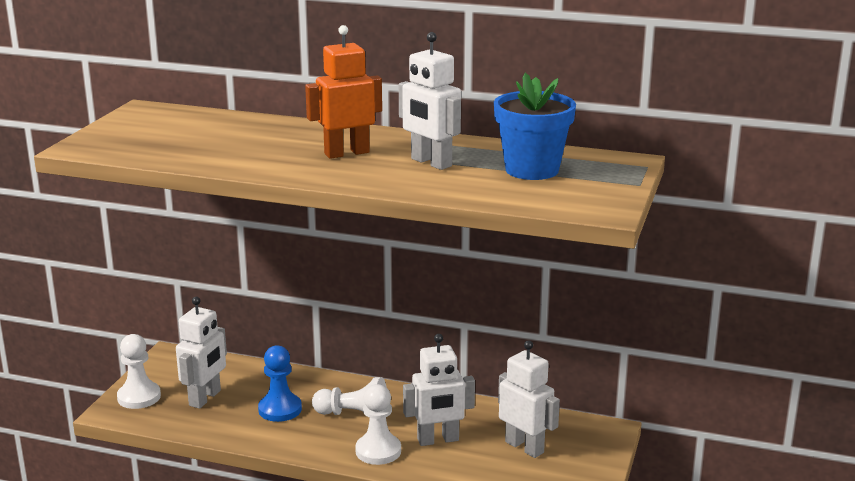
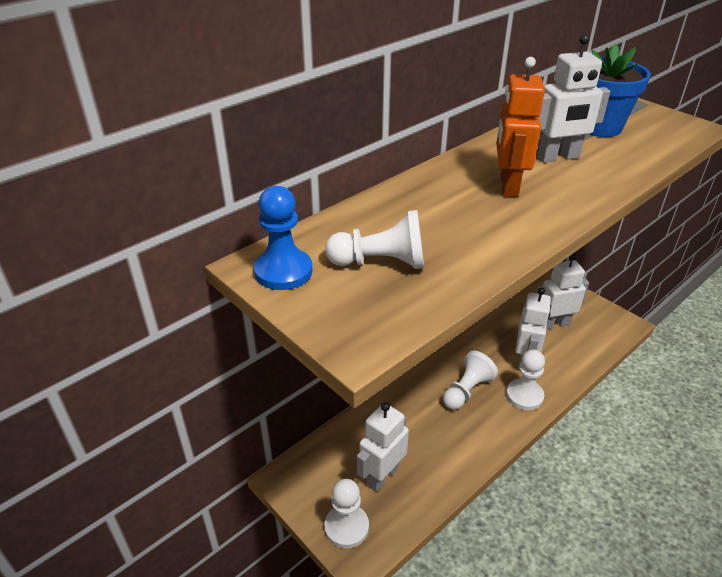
camera: 60 degrees left, 15 degrees up
(179, 136) = (381, 262): none -> white pawn
(205, 398) = (382, 476): white robot -> white robot turned 105 degrees counterclockwise
(280, 409) = (432, 431): blue pawn -> blue pawn (283, 271)

